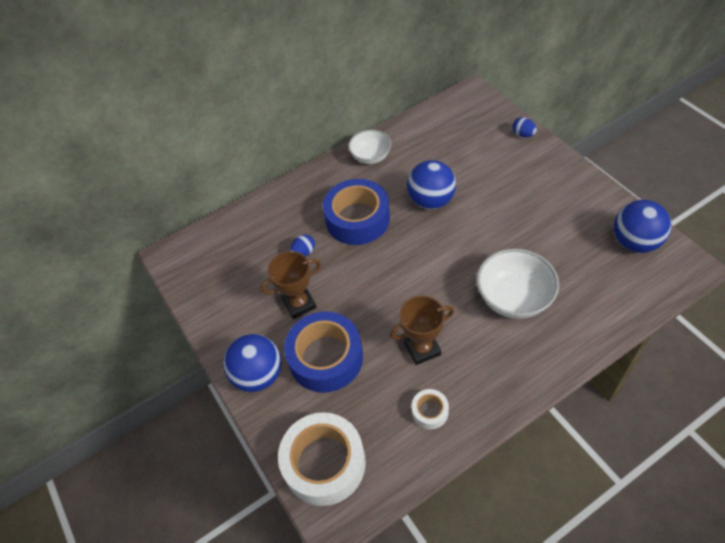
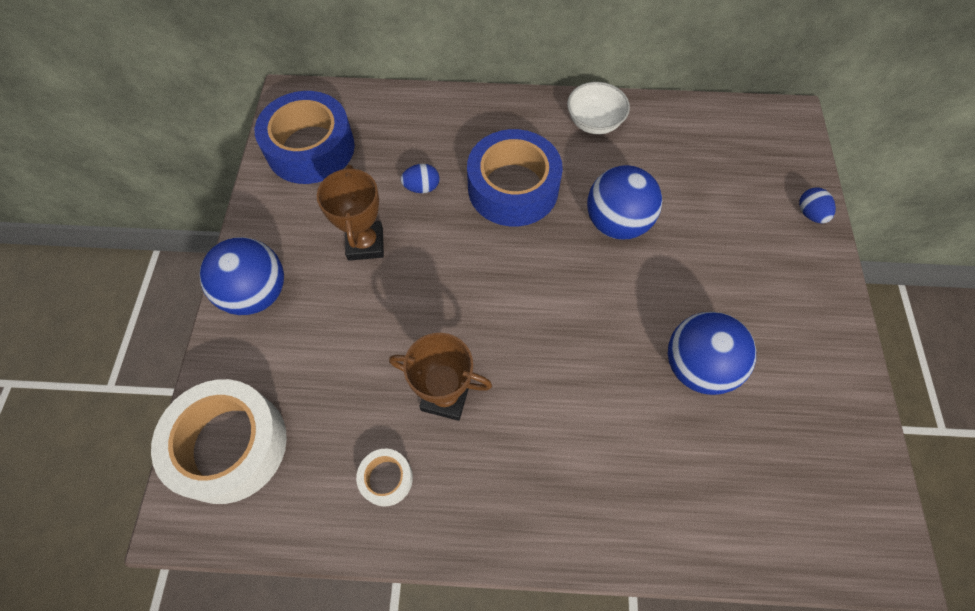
camera: 30 degrees right, 10 degrees up
(299, 304) = (365, 244): brown trophy -> brown trophy turned 75 degrees clockwise
(326, 358) = (337, 326): blue tape -> blue tape (310, 148)
(513, 298) = (607, 417): white bowl -> none
(635, 242) = (836, 463): blue ball -> blue ball (697, 366)

